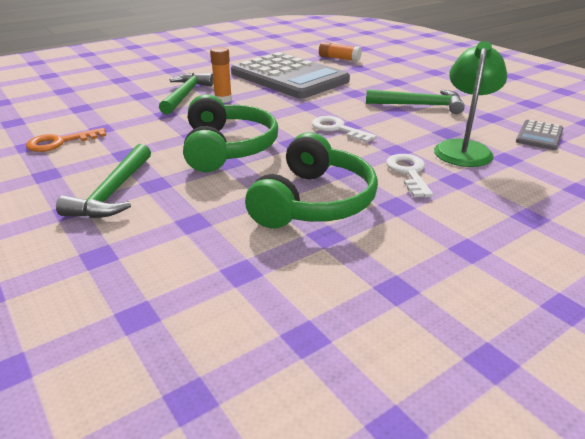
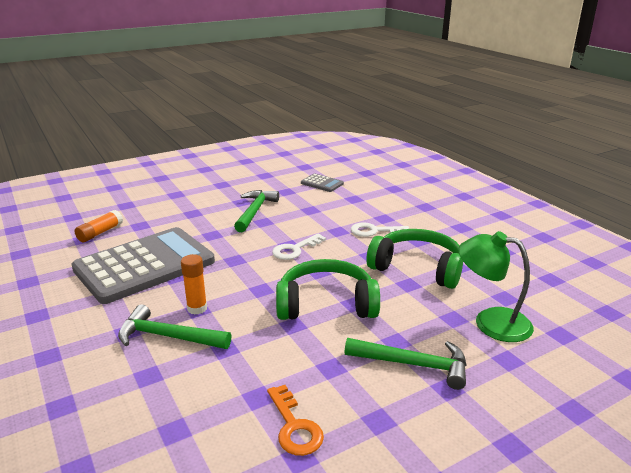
camera: 85 degrees left, 5 degrees down
(463, 148) = (338, 208): green lamp -> green lamp (490, 322)

